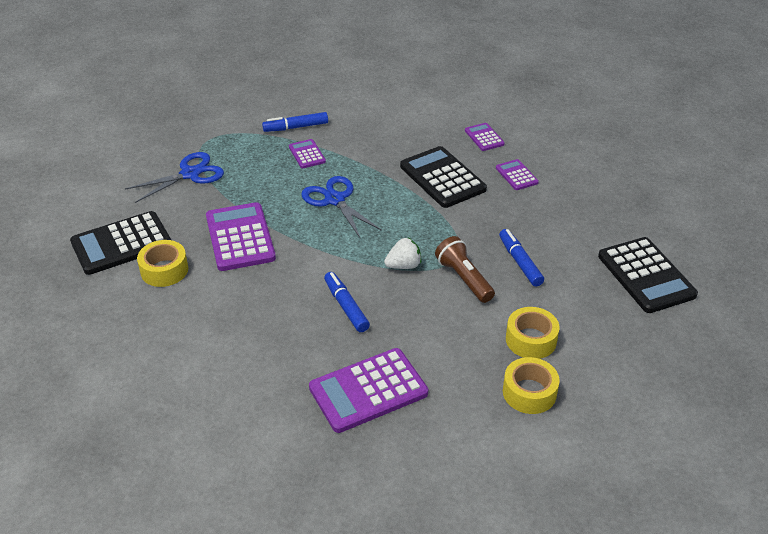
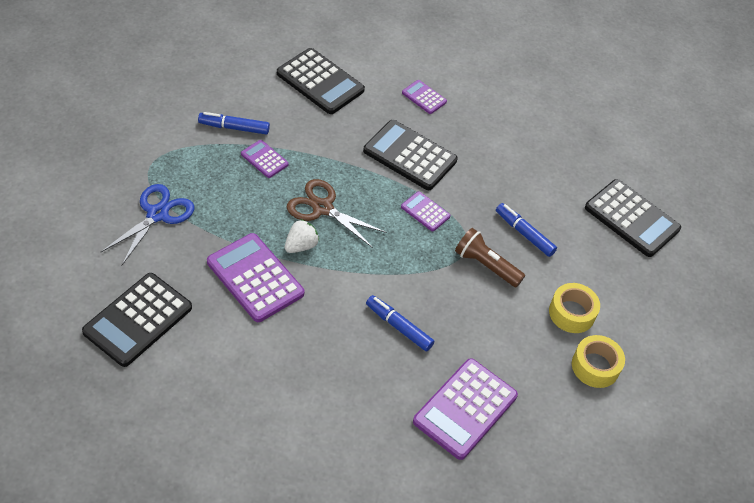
camera: 30 degrees left, 10 degrees up
(164, 270) = (202, 338): yellow tape -> none
(295, 127) = (234, 128): blue marker -> blue marker turned 45 degrees clockwise
(335, 200) = (322, 208): blue scissors -> brown scissors
(393, 109) = (320, 82): none -> black calculator
(403, 266) = (426, 266): white strawberry -> white strawberry (301, 246)
(516, 175) = (475, 136): purple calculator -> purple calculator (425, 212)

